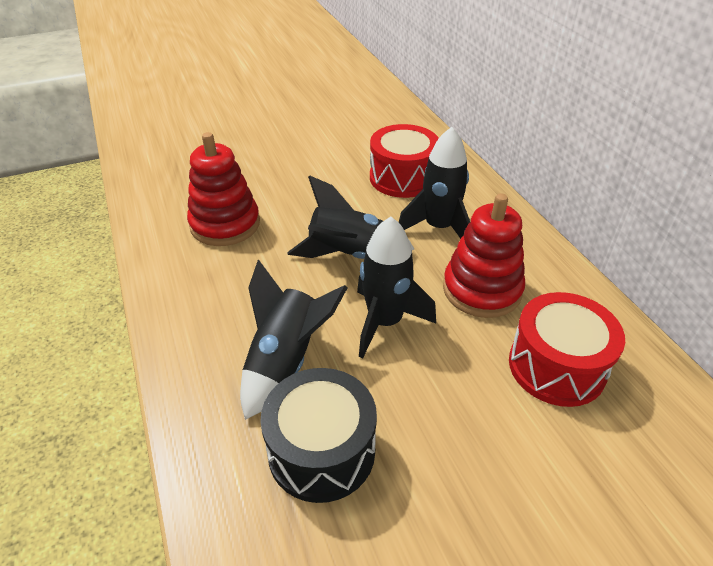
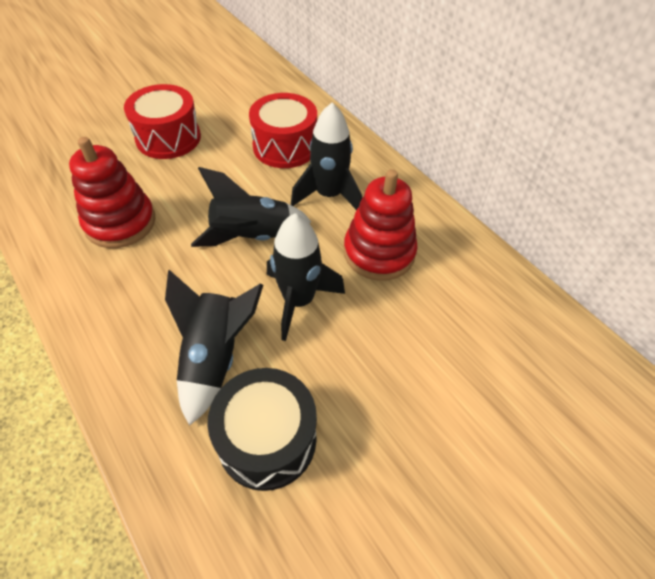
camera: 15 degrees left, 10 degrees up
(556, 366) = (455, 316): red drum -> red drum (168, 138)

